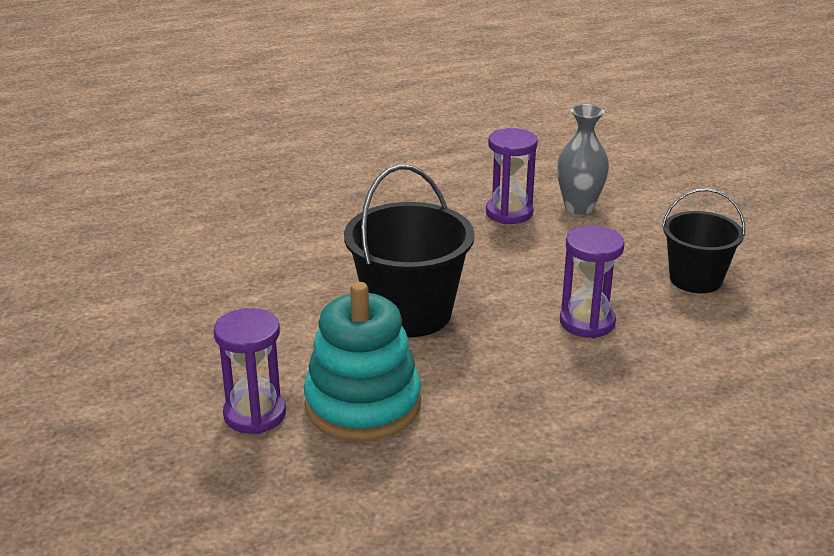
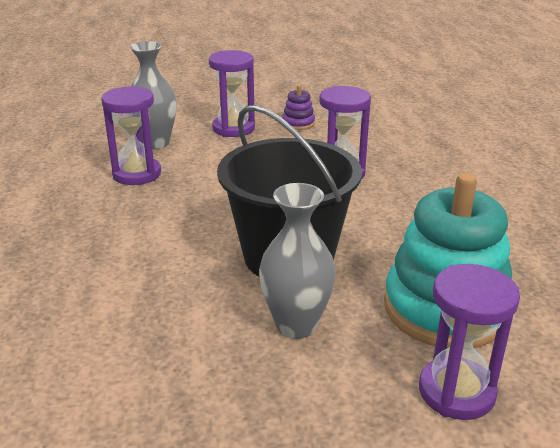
camera: 75 degrees left, 0 degrees up
(313, 330) = (296, 325): none -> grey vase
(647, 242) = (233, 128): none -> purple hourglass
(695, 279) = (298, 123): black bucket -> purple stacking toy

